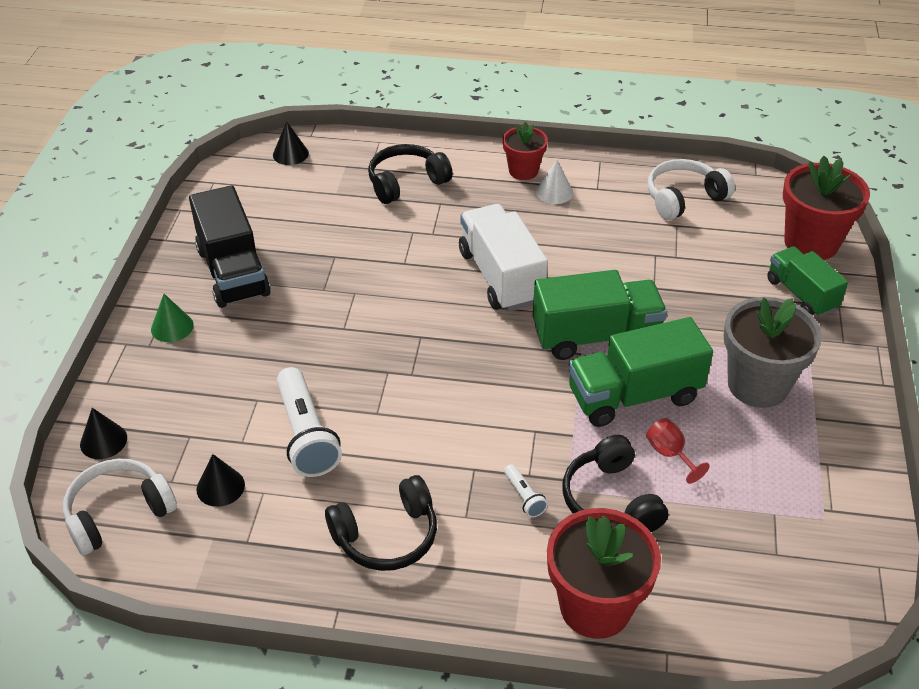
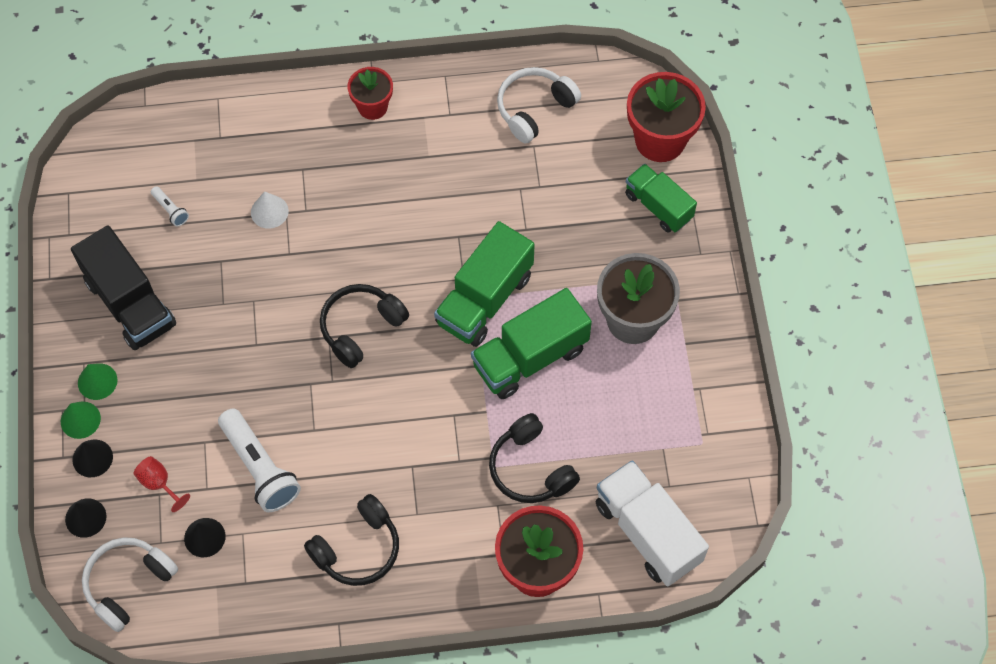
camera: 15 degrees left, 20 degrees up
(140, 355) = (80, 420): none -> green cone
(290, 154) = (133, 136): black cone -> black cone (92, 458)
(406, 182) = (261, 149): black headphones -> black headphones (361, 328)
(501, 277) = (383, 249): white truck -> white truck (647, 532)
(524, 497) = (459, 483): white flashlight -> white flashlight (170, 210)
(554, 192) = (409, 129): white cone -> white cone (269, 211)
(595, 336) = (484, 299): green truck -> green truck turned 150 degrees clockwise
(670, 454) = (570, 411): red goblet -> red goblet (159, 483)

